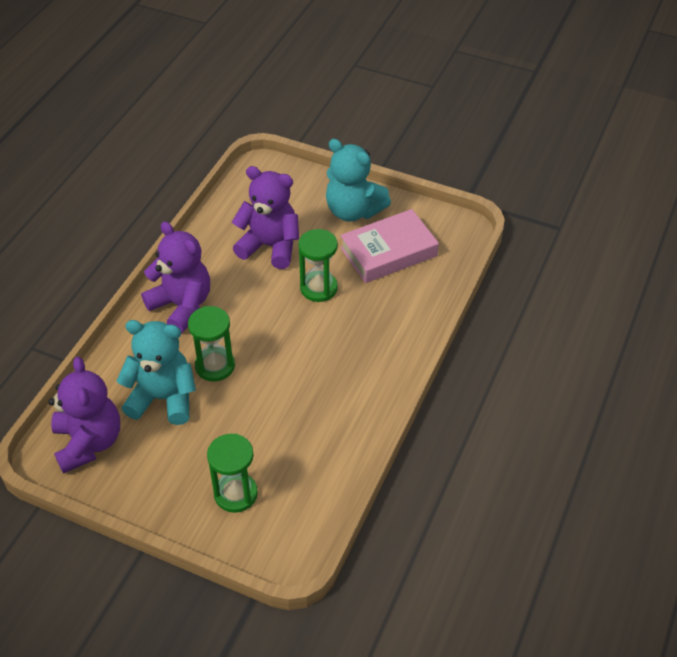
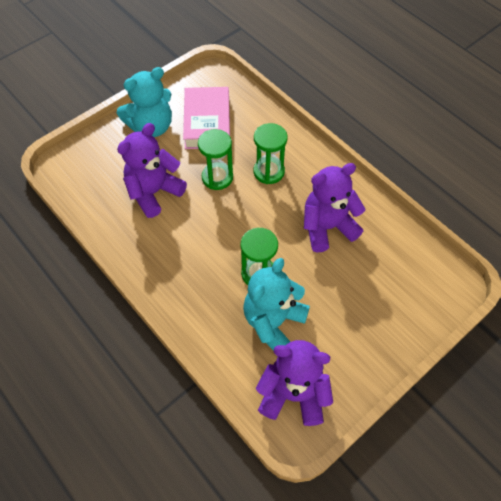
camera: 65 degrees left, 10 degrees up
(182, 306) = (181, 276): purple teddy bear -> purple teddy bear (327, 227)
(236, 494) = (388, 301): green hourglass -> green hourglass (269, 171)

